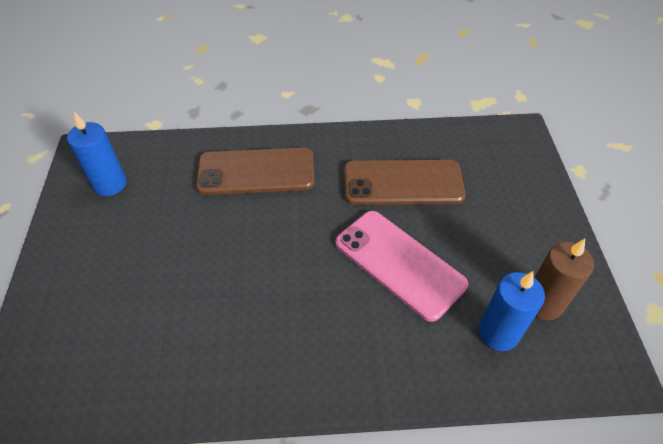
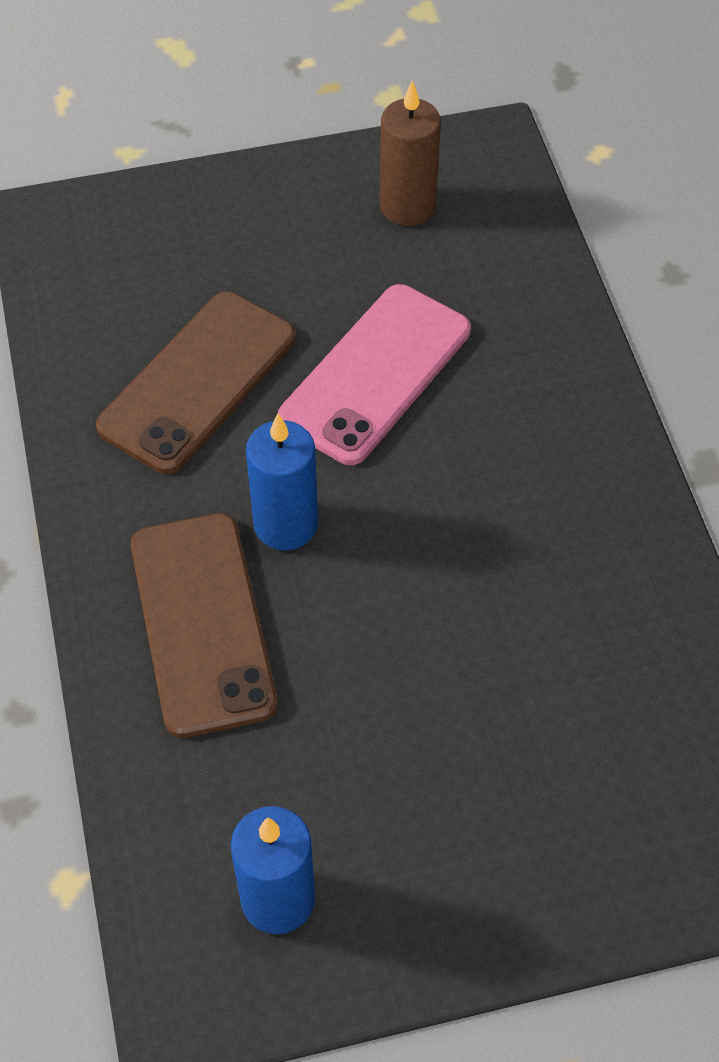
camera: 100 degrees left, 5 degrees up
(403, 183) = (198, 382): brown phone -> brown phone turned 45 degrees clockwise
(498, 333) = (468, 255): blue candle -> blue candle (286, 524)

